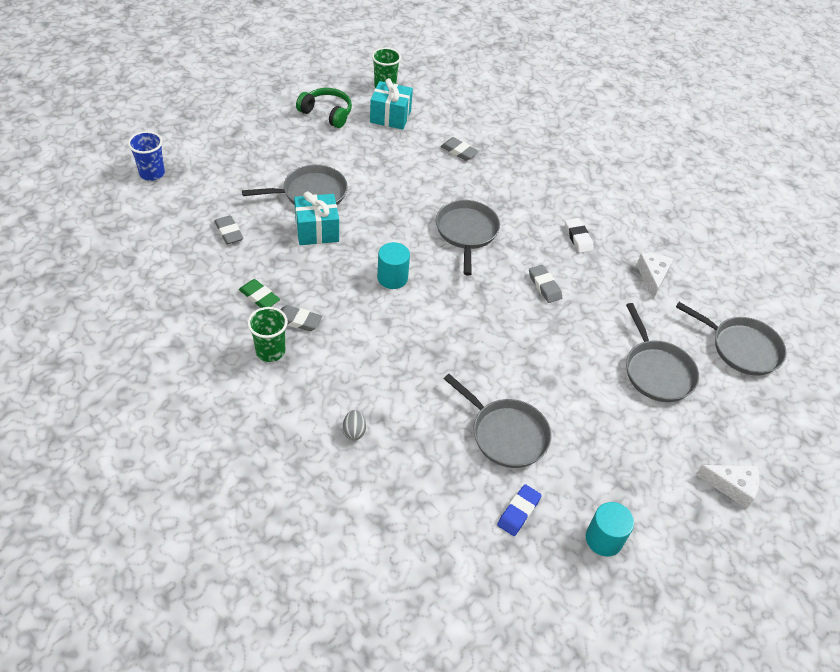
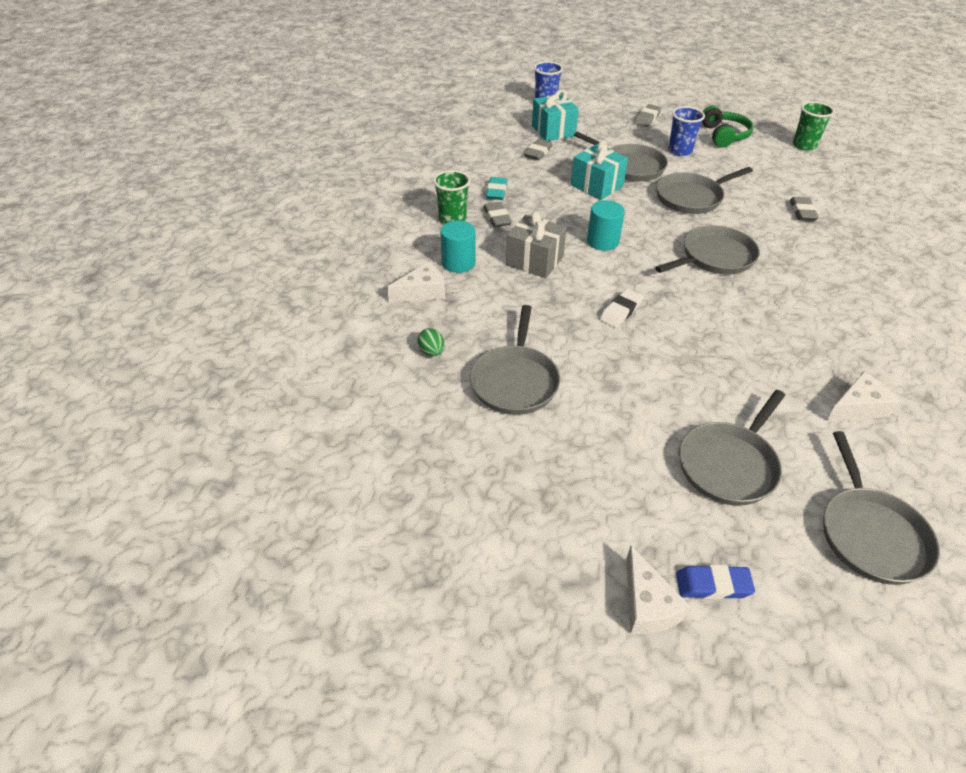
camera: 60 degrees right, 5 degrees down
(259, 297) = (496, 191): green eraser -> turquoise eraser
(321, 151) = (680, 151): none -> blue cup
(354, 431) = (422, 292): grey egg -> white cheese
(379, 334) = (534, 261): none -> grey gift
(387, 191) = (691, 197): none -> grey pan
(390, 116) = (776, 162): turquoise gift -> turquoise gift (553, 131)
(434, 468) = (431, 352): none -> green egg
(518, 512) = (436, 427): blue eraser -> blue eraser (713, 585)
(544, 286) = (724, 332): grey eraser -> grey eraser (647, 118)
(578, 238) = (822, 328): white eraser -> white eraser (621, 311)
(604, 539) = (463, 507): turquoise cylinder -> turquoise cylinder (458, 263)

